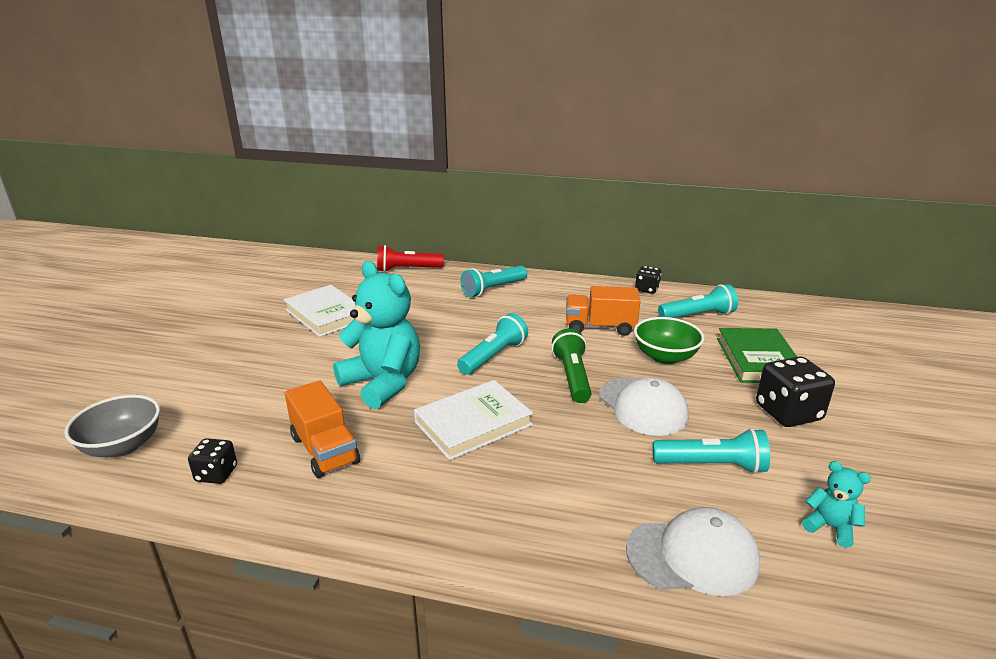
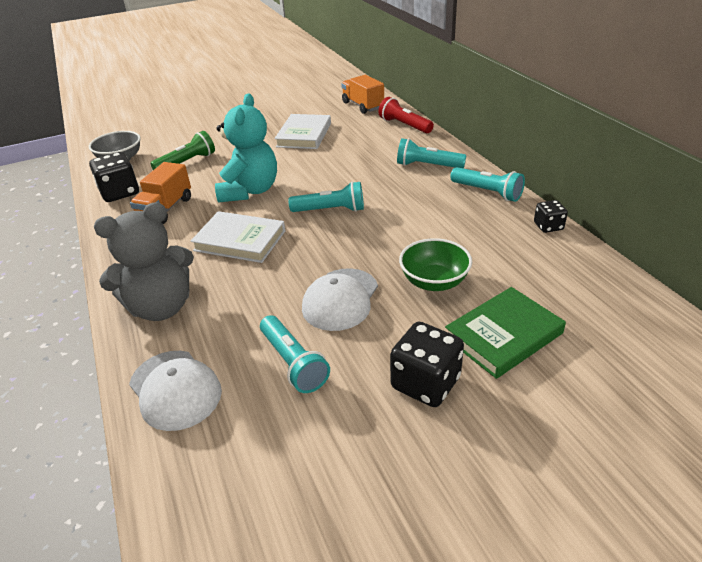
camera: 55 degrees right, 10 degrees up
(216, 474) = (120, 193): black dice -> black dice, size x1.74
(534, 520) = (161, 307): none -> grey teddy bear
(572, 377) = (344, 252): green flashlight -> green flashlight (187, 162)
(600, 327) = (438, 232): orange truck -> orange truck (363, 105)
(698, 316) = (540, 271): turquoise flashlight -> turquoise flashlight (487, 192)
(830, 527) = (267, 457): turquoise teddy bear -> none

